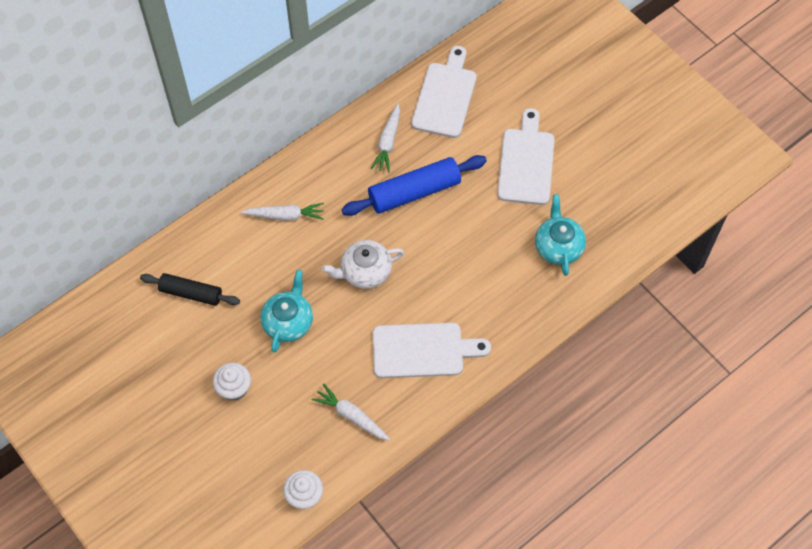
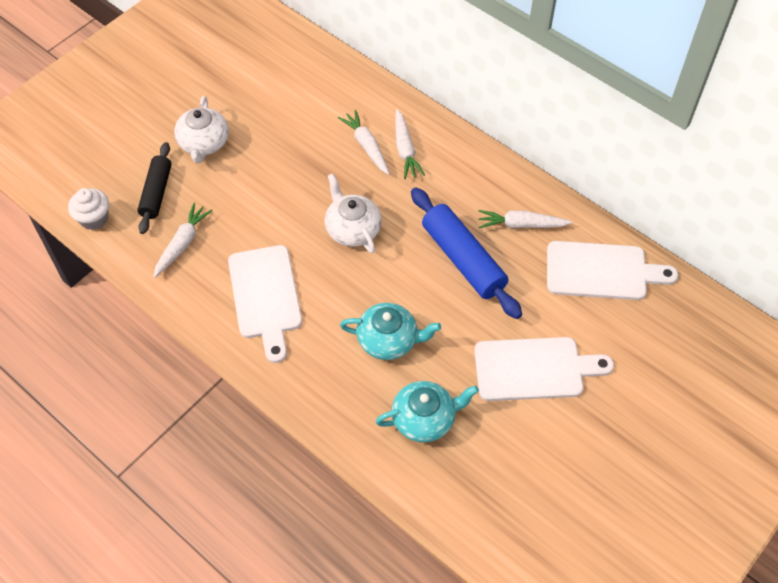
camera: 80 degrees right, 5 degrees down
(191, 293) = (301, 92): black rolling pin -> black rolling pin (156, 193)
(234, 388) = (204, 143): white cupcake -> white teapot
(273, 246) = (366, 146): none -> white carrot
(288, 321) = (282, 173): turquoise teapot -> turquoise teapot (389, 340)

